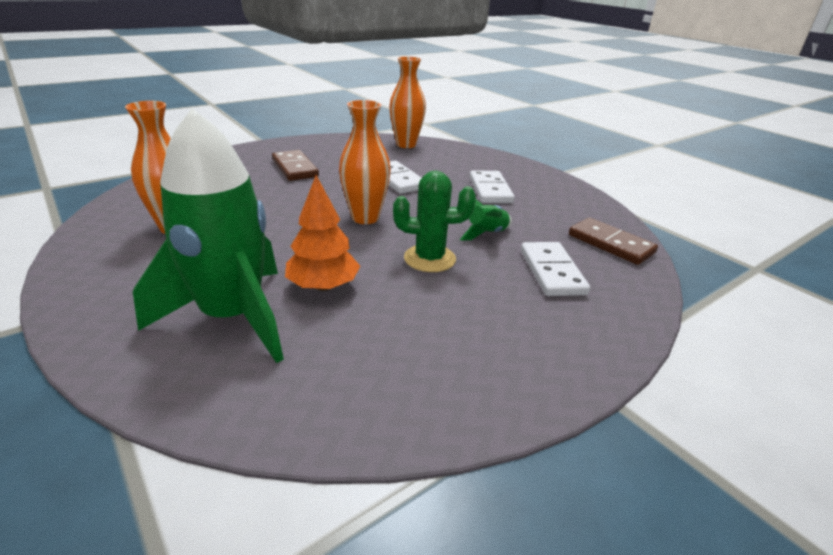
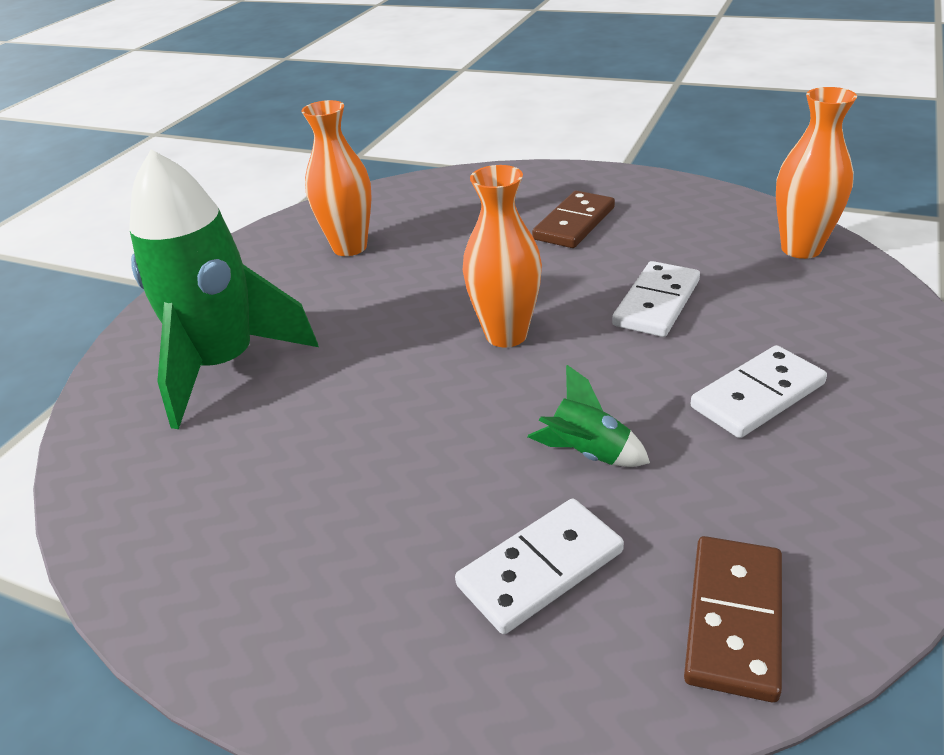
camera: 65 degrees right, 5 degrees up
(323, 286) = (319, 386): orange tree -> none
(429, 259) = (455, 433): green cactus -> none

